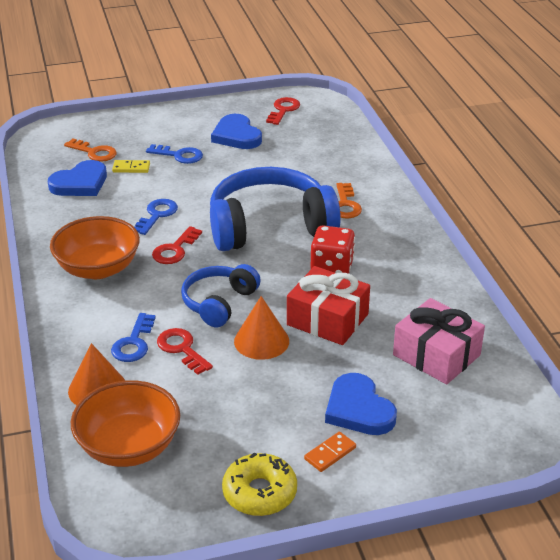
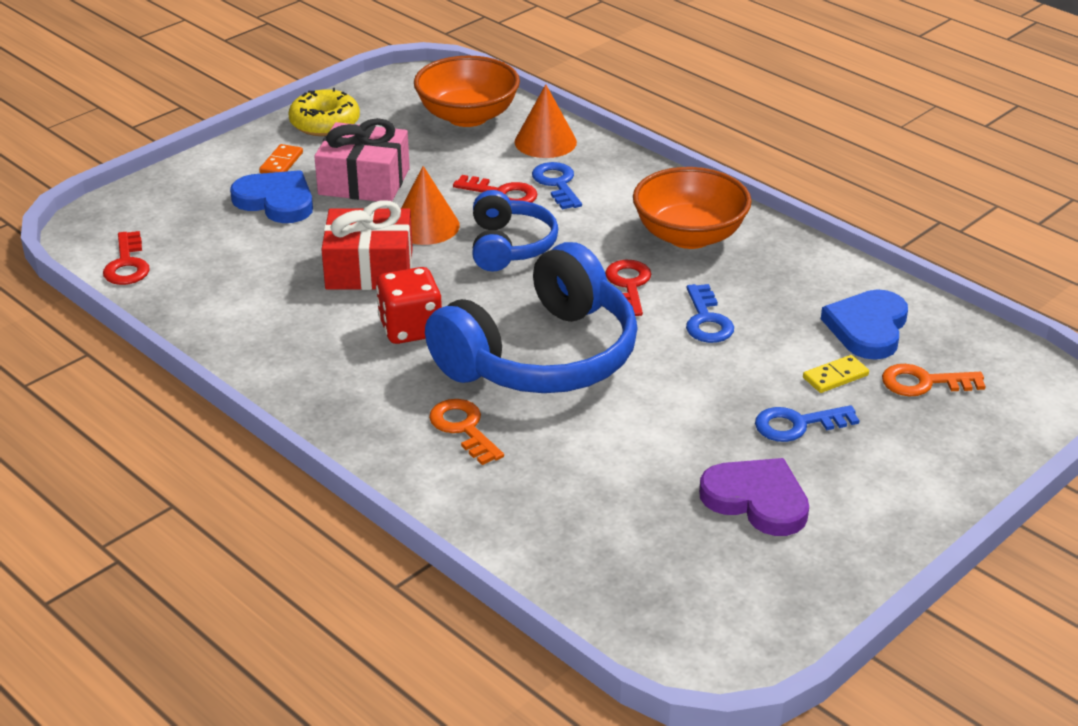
camera: 150 degrees right, 0 degrees up
(236, 136) = (757, 500): blue heart -> purple heart
(283, 110) = (742, 598): red key -> red key (127, 264)
(436, 355) = (219, 272): pink gift -> pink gift (364, 182)

